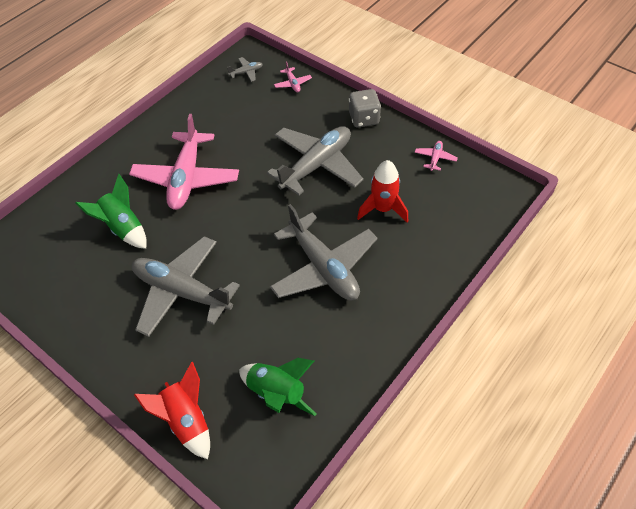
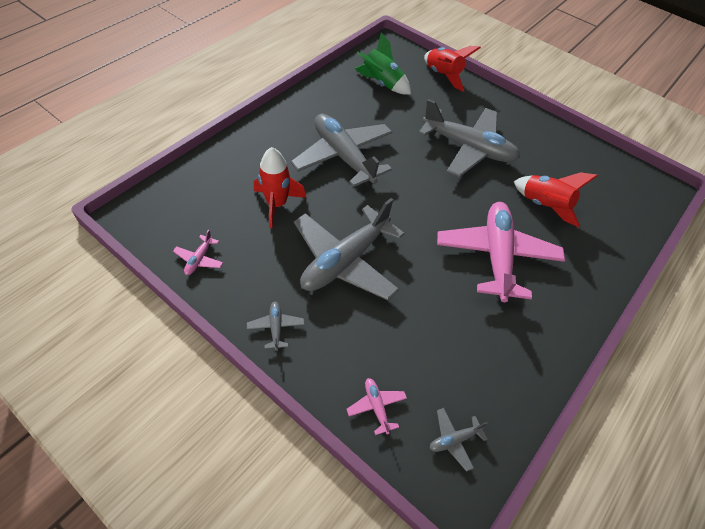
camera: 175 degrees right, 0 degrees up
(123, 228) = (544, 206): green rocket -> red rocket
(364, 119) = (276, 327): grey dice -> grey plane

